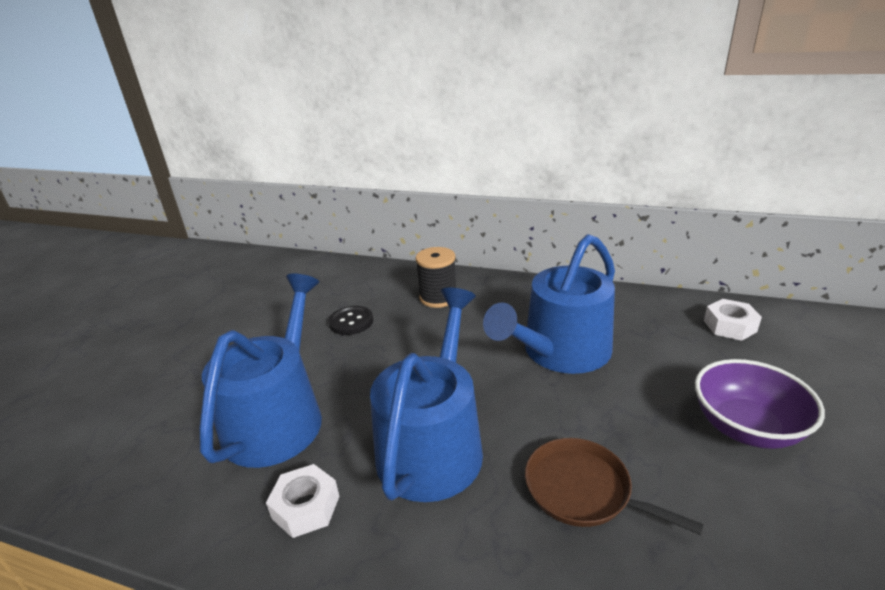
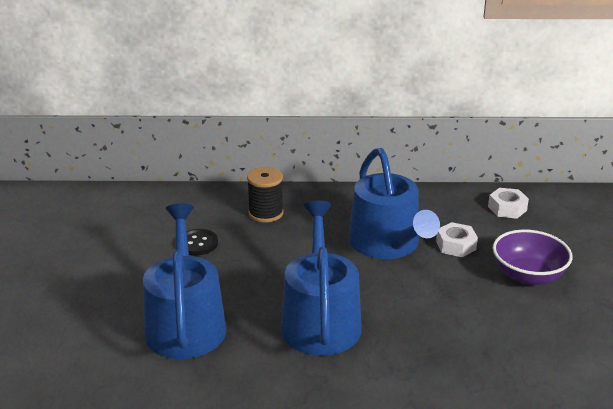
camera: 20 degrees left, 0 degrees up
(306, 507) = (249, 372): white nut -> white nut (456, 245)
(560, 352) = (388, 244): blue watering can -> blue watering can turned 45 degrees counterclockwise
(583, 490) = (434, 329): brown pan -> none

